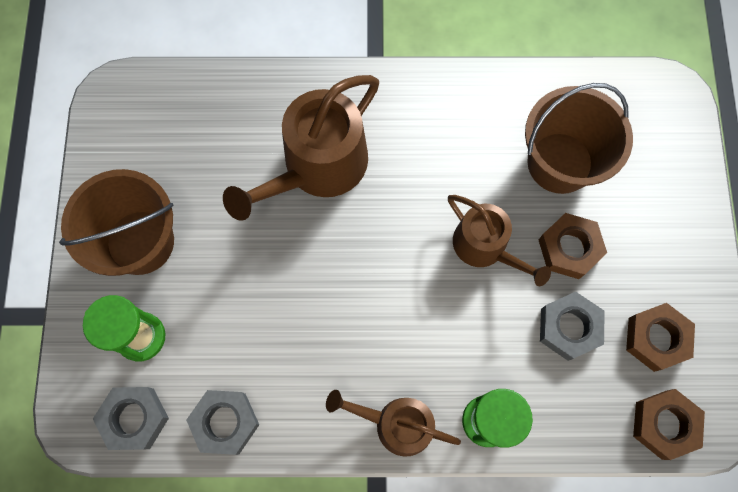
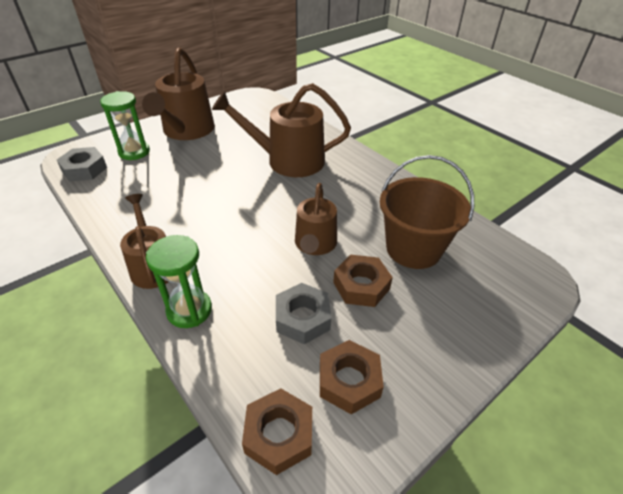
camera: 50 degrees right, 30 degrees down
(140, 242) = (186, 131): brown bucket -> brown watering can
(225, 422) = (103, 198): grey nut -> none

